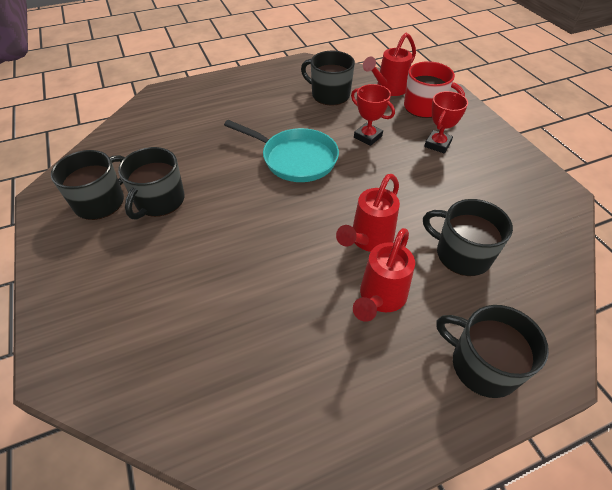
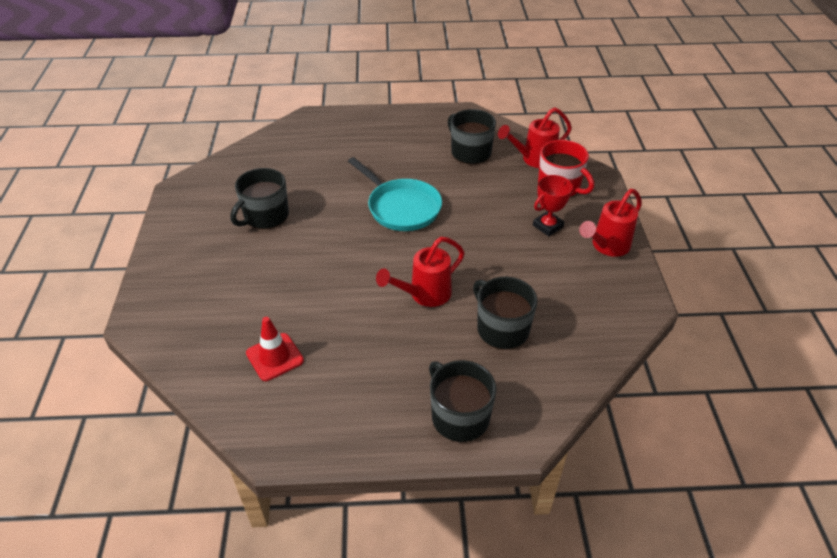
camera: 20 degrees right, 5 degrees down
(101, 202) = (219, 205): black mug -> none
(247, 361) = (275, 357): none -> red traffic cone
(368, 137) = (482, 203): red trophy -> none
(380, 298) = (405, 343): red watering can -> red watering can (606, 246)

